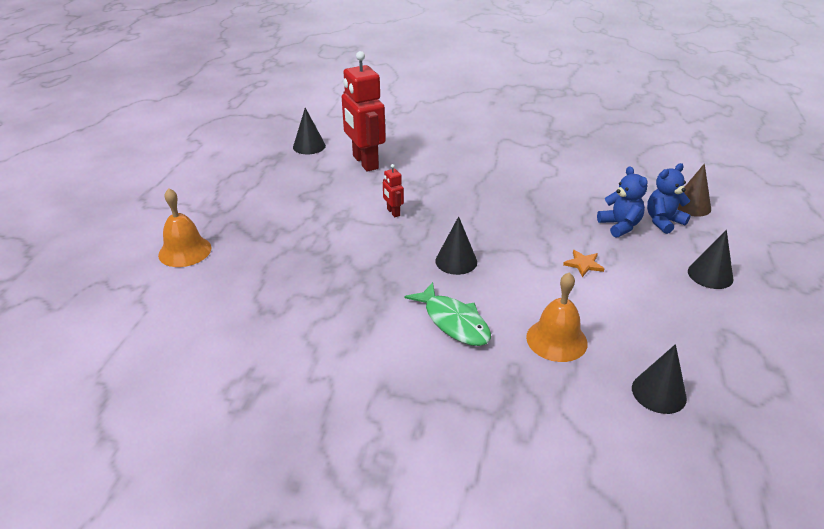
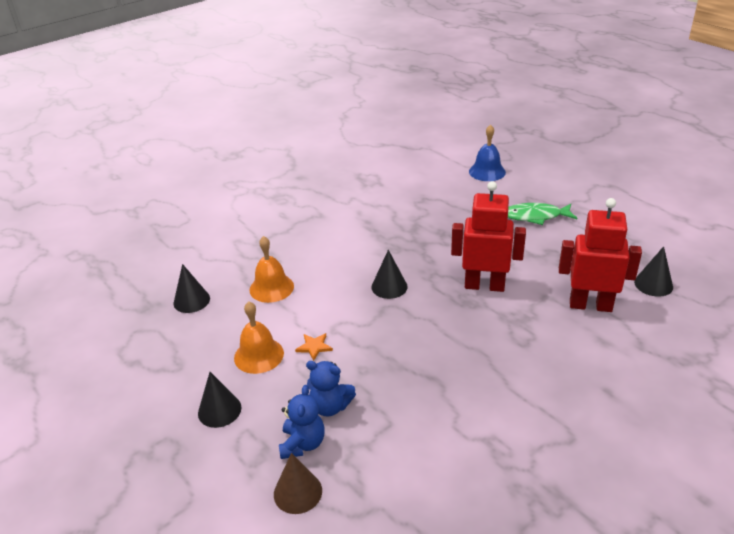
camera: 130 degrees right, 0 degrees up
(153, 287) = (487, 171): none -> blue bell
(185, 251) = (518, 188): orange bell -> orange bell (259, 355)
(393, 212) = (484, 285): red robot -> red robot, size x2.31
(453, 322) = (334, 257): green fish -> green fish (535, 216)

